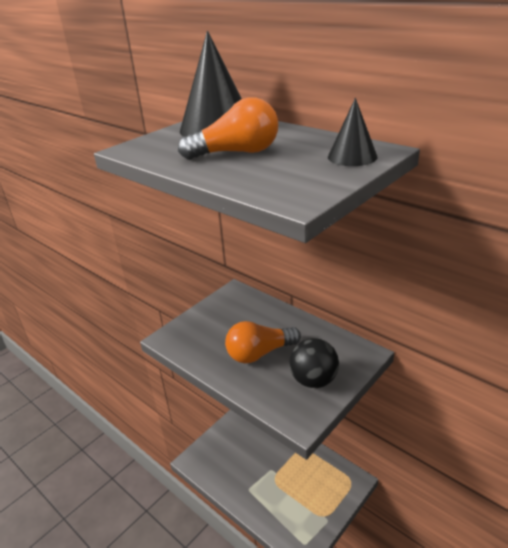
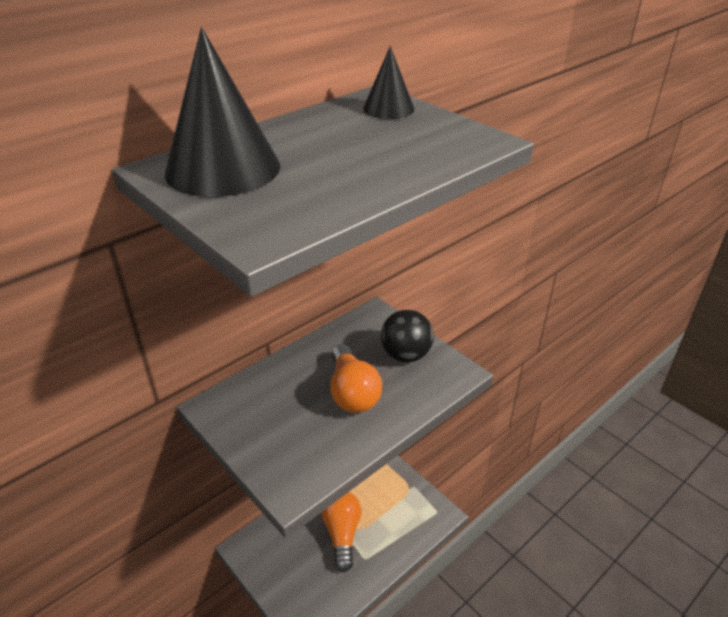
camera: 85 degrees left, 5 degrees up
(237, 153) = (338, 160): orange light bulb -> orange light bulb (342, 534)

